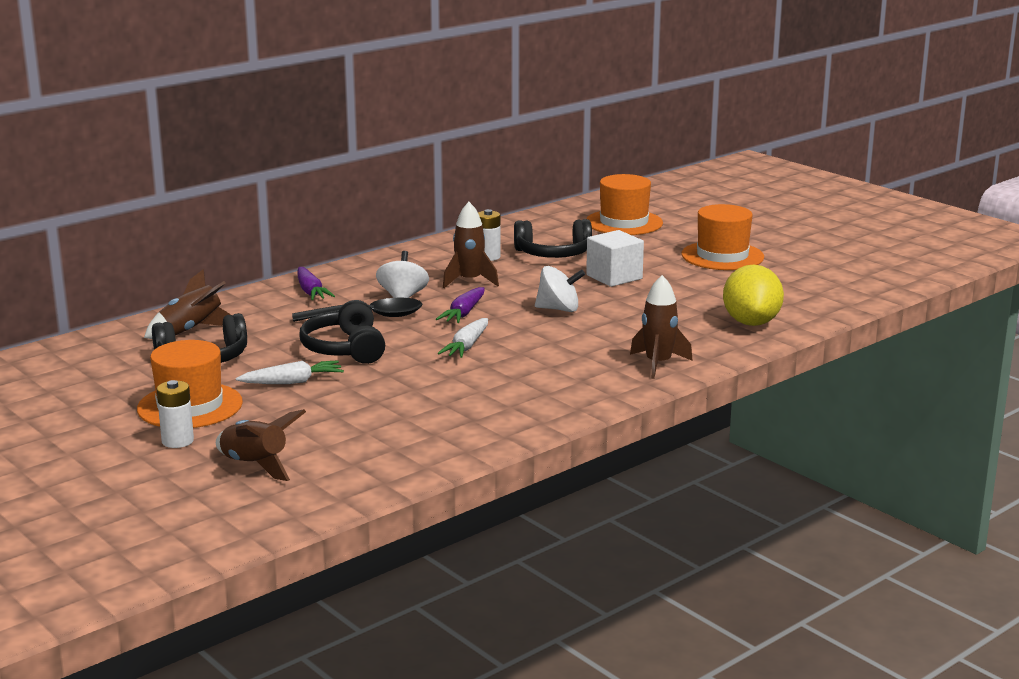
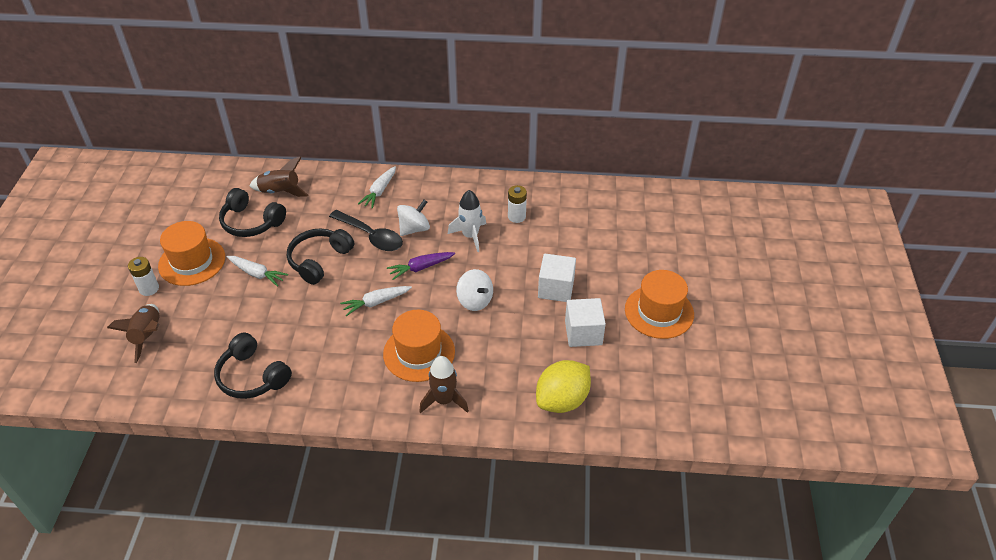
camera: 45 degrees right, 25 degrees up
(311, 291) = (379, 191): purple carrot -> white carrot
(469, 281) = (470, 236): brown rocket -> white rocket
(553, 254) = (558, 238): black headphones -> black headphones (252, 376)
(624, 223) = (653, 230): orange hat -> orange hat (419, 352)
(689, 287) = (583, 333): none -> white cube

